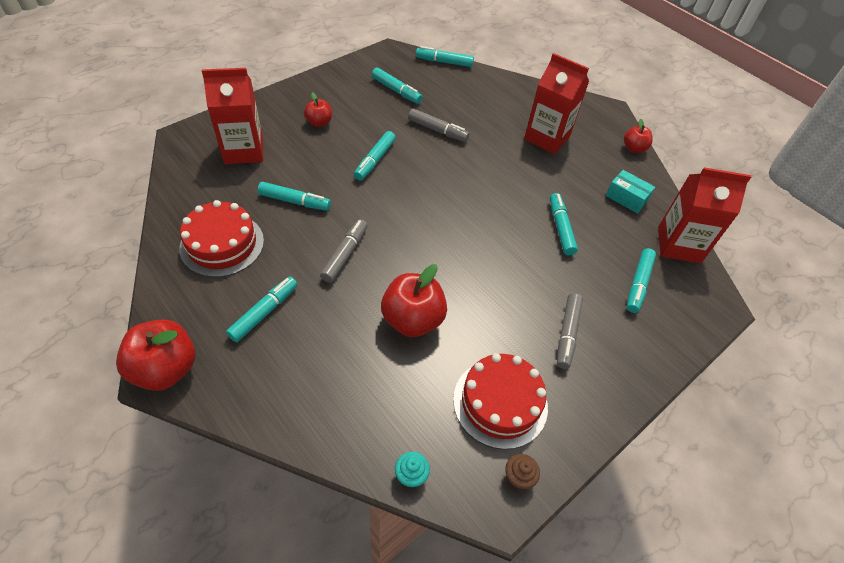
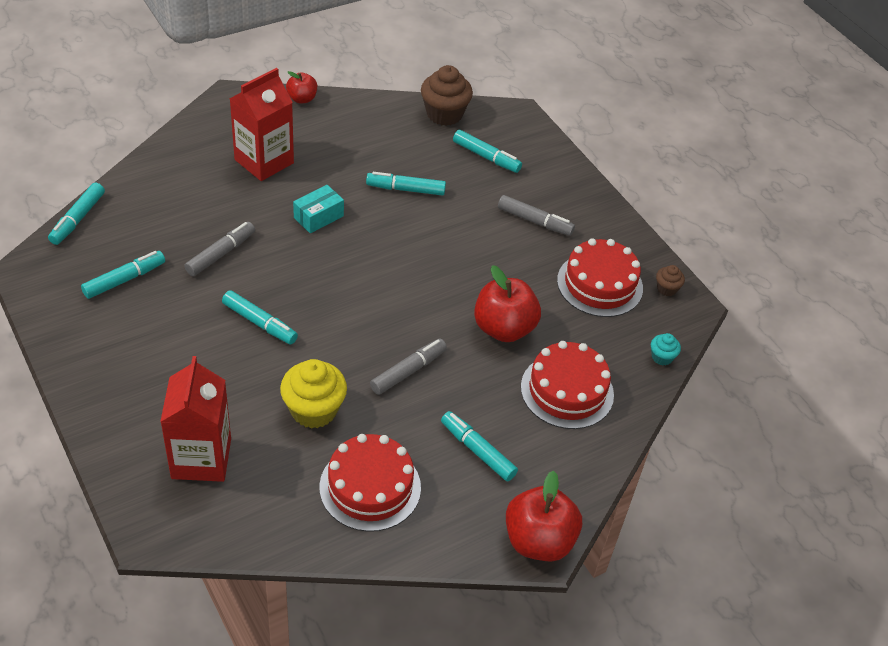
camera: 80 degrees left, 5 degrees down
(295, 201) = (314, 410): turquoise marker -> yellow cupcake
(319, 122) = (167, 370): red apple -> none
(345, 254) = (408, 371): grey marker -> grey marker turned 105 degrees clockwise
(345, 380) = (567, 391): none -> red cake
(626, 198) = (375, 129): turquoise box -> turquoise box (318, 217)
(678, 245) = (444, 114): red carton -> brown cupcake

